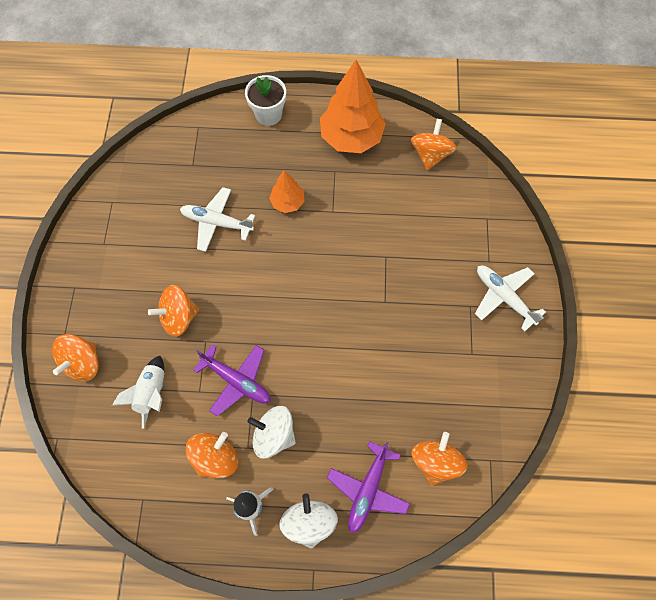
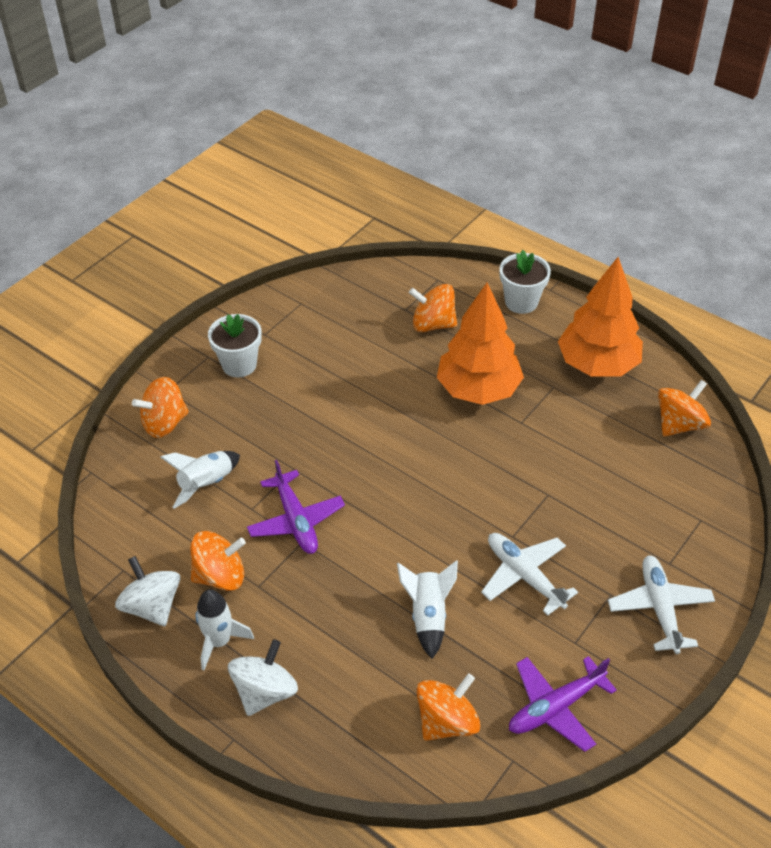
camera: 35 degrees right, 20 degrees down
(103, 280) = (239, 364): none -> white flower pot
(179, 317) = (284, 433): orange spinning top -> orange spinning top (433, 324)
(216, 222) = (389, 371): white plane -> white plane (524, 575)
(274, 435) = (294, 590): white spinning top -> white spinning top (152, 606)
(287, 202) = (478, 390): orange tree -> orange tree, size x1.92
(368, 490) = (350, 701): purple plane -> purple plane (555, 707)
(373, 395) = (428, 616): none -> white rocket

